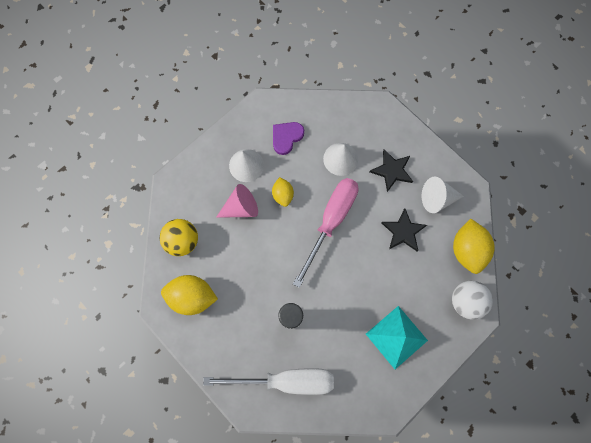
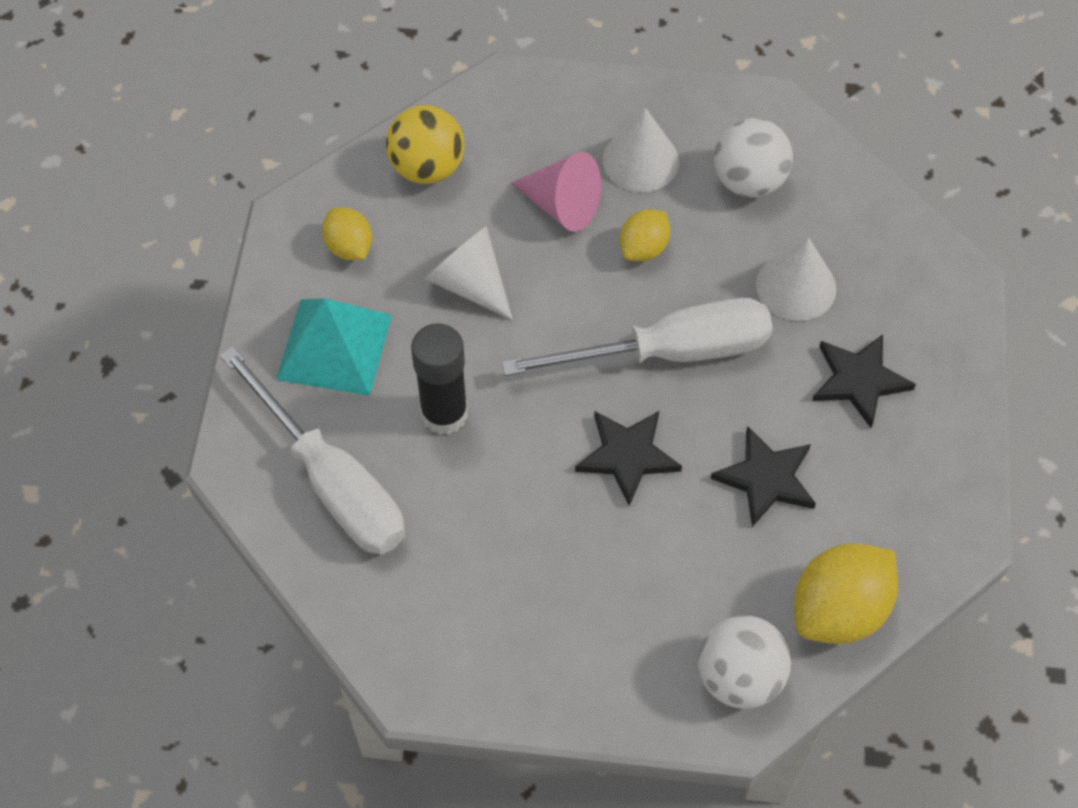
camera: 50 degrees right, 15 degrees down
(192, 296) = (349, 247): yellow lemon -> yellow lemon, size x0.58
(286, 137) = (748, 181): purple heart -> white ball
(331, 221) = (669, 352): pink screwdriver -> white screwdriver
(358, 269) = (627, 456): none -> black star
(396, 337) = (563, 604): turquoise pyramid -> turquoise pyramid (334, 346)
(437, 198) = (884, 490): white cone -> white cone (469, 283)

